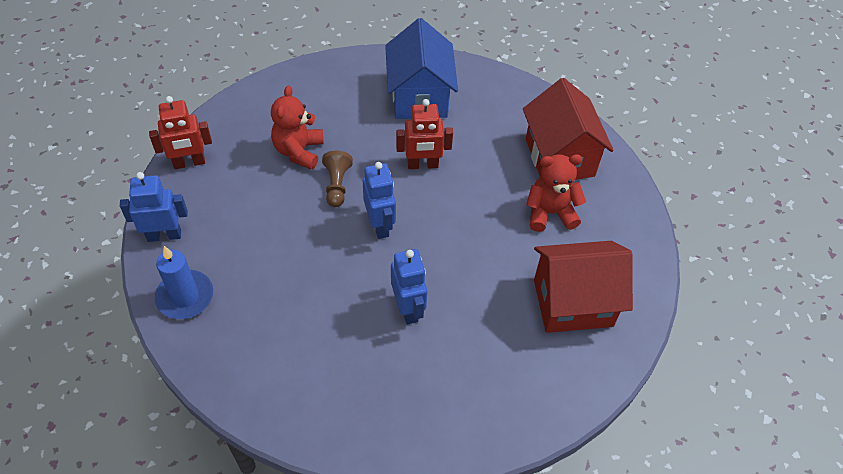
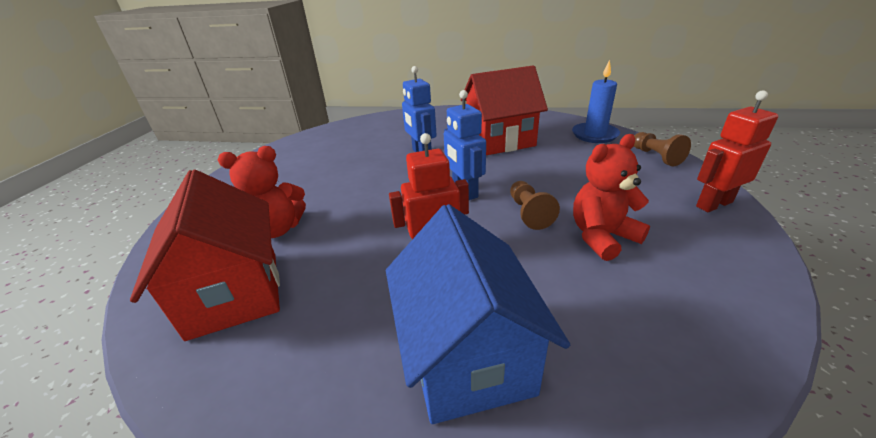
camera: 175 degrees right, 20 degrees down
(164, 235) = (655, 156): blue robot -> brown pawn
(299, 151) = (602, 237): red teddy bear -> red teddy bear turned 120 degrees counterclockwise
(572, 303) = (282, 174): red house -> red house (500, 141)

